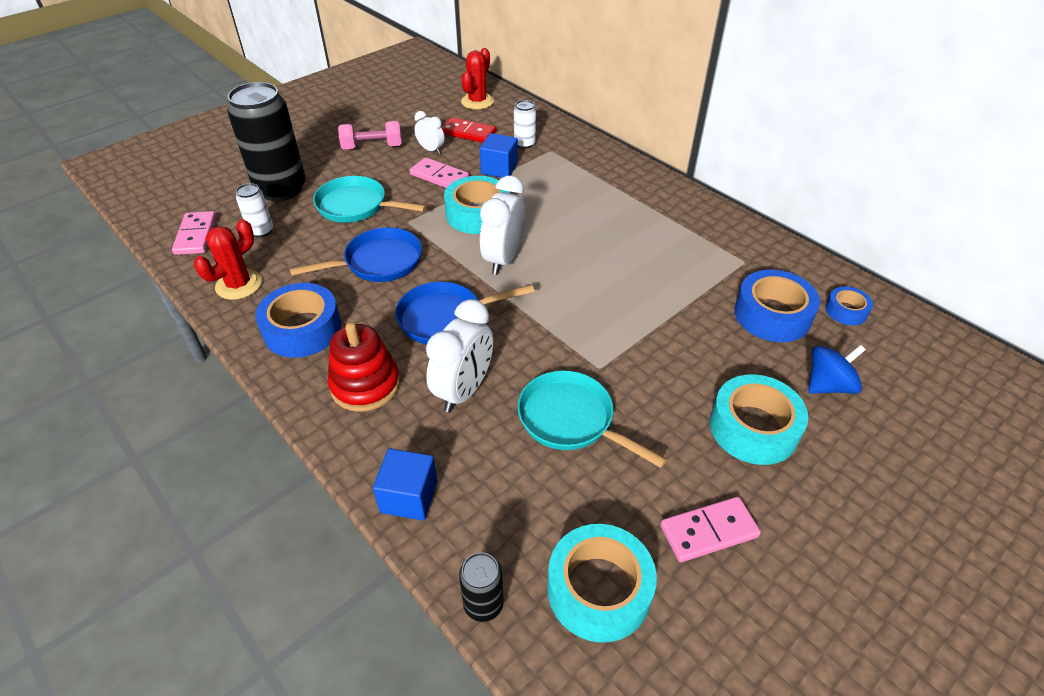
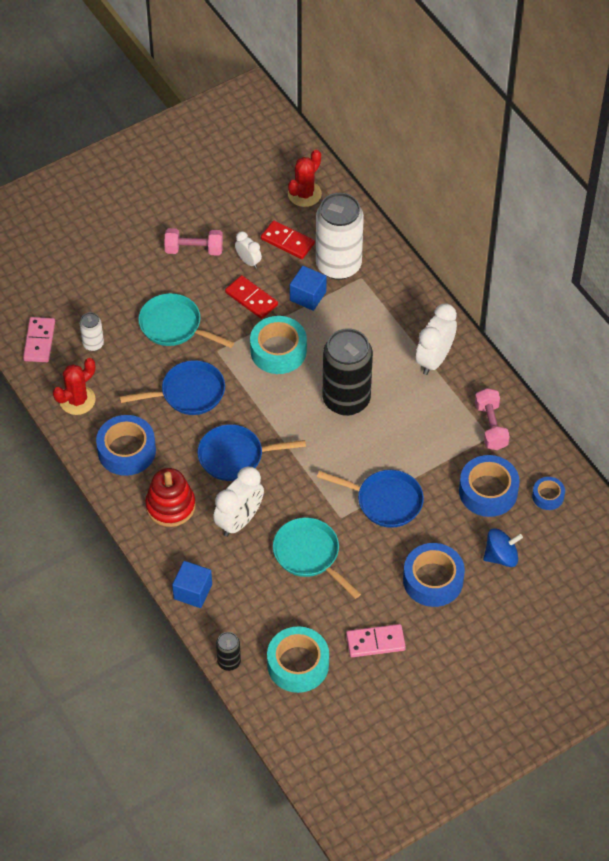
camera: 10 degrees right, 10 degrees up
(281, 189) = (109, 295): black can -> black can (346, 399)
(439, 176) = (251, 299): pink domino -> red domino
(503, 259) = (291, 404): white clock -> white clock (434, 359)
(524, 144) = (338, 265): white can -> white can, size x2.21
(650, 342) = (385, 501): none -> blue pan
(742, 252) = (491, 426): none -> pink dumbbell
(753, 428) = (433, 580): turquoise tape -> blue tape

